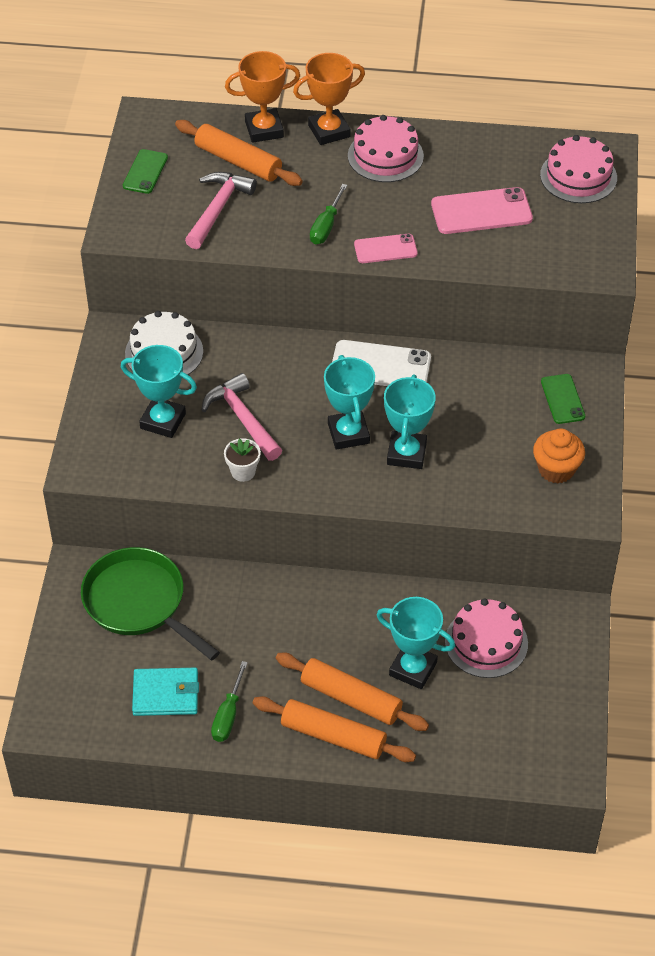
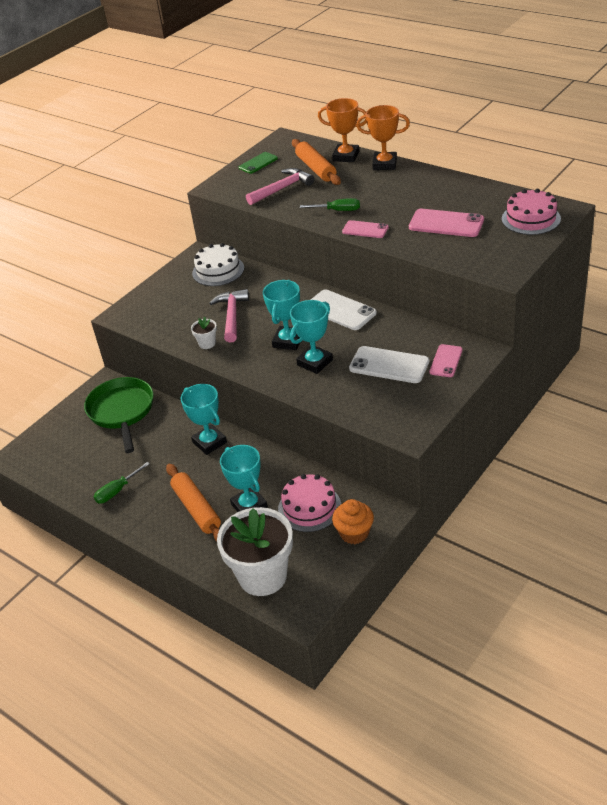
camera: 35 degrees right, 10 degrees down
(163, 421) = (186, 304): turquoise trophy -> turquoise trophy (209, 442)
(166, 694) = (93, 466): turquoise wallet -> none
(326, 227) = (338, 210): green screwdriver -> green screwdriver turned 135 degrees counterclockwise
(333, 736) = (167, 527): orange rolling pin -> none
(385, 156) = (409, 183): pink cake -> none
(496, 749) = (262, 576): none -> white flower pot
(500, 427) = (389, 365): none -> white phone
(556, 469) = (407, 401): orange cupcake -> orange cupcake (354, 533)
(562, 399) = (446, 361): green phone -> pink phone

